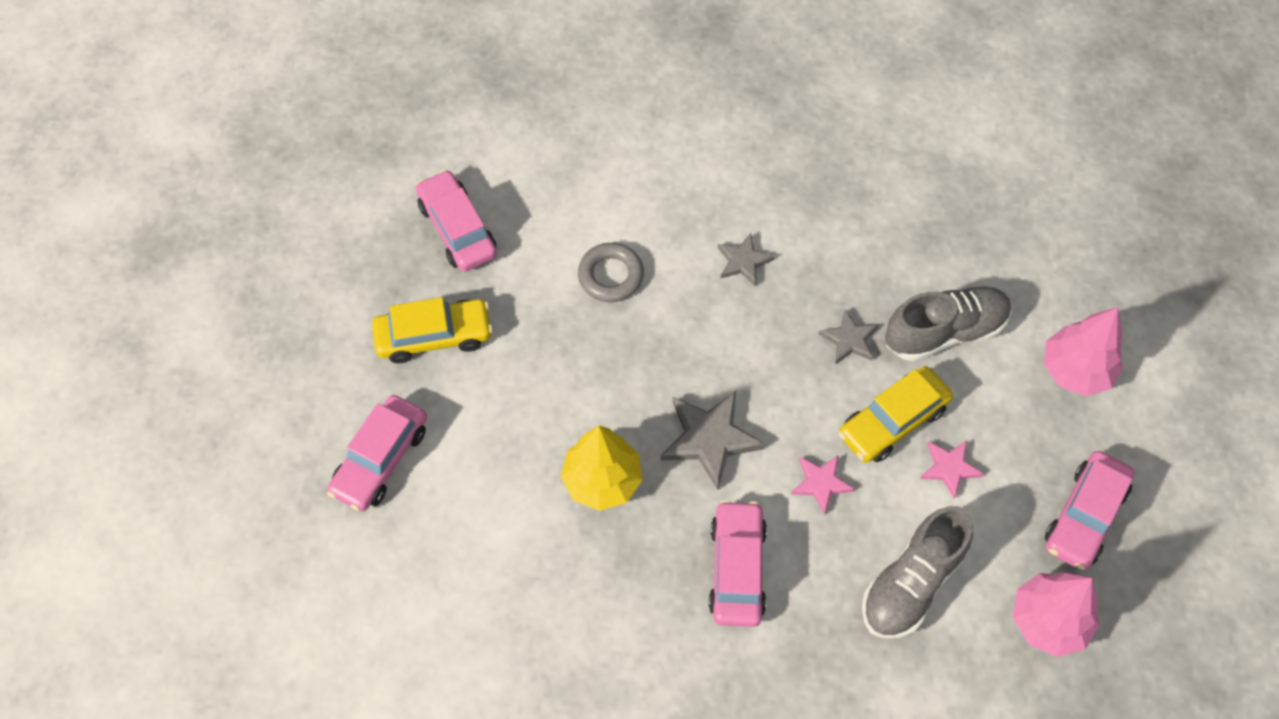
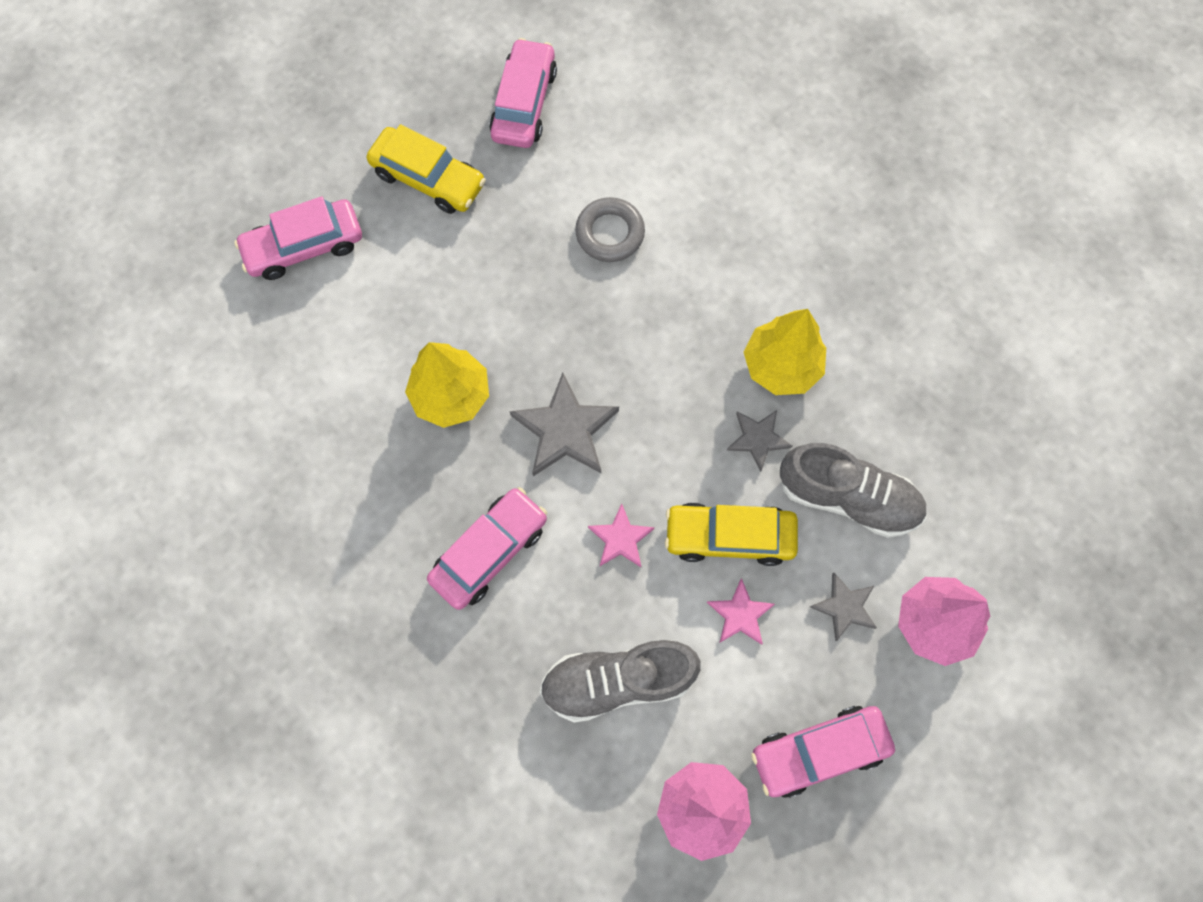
camera: 40 degrees right, 10 degrees up
(743, 261) = (730, 303): grey star -> grey star (844, 607)
(818, 278) = (781, 366): none -> yellow tree

